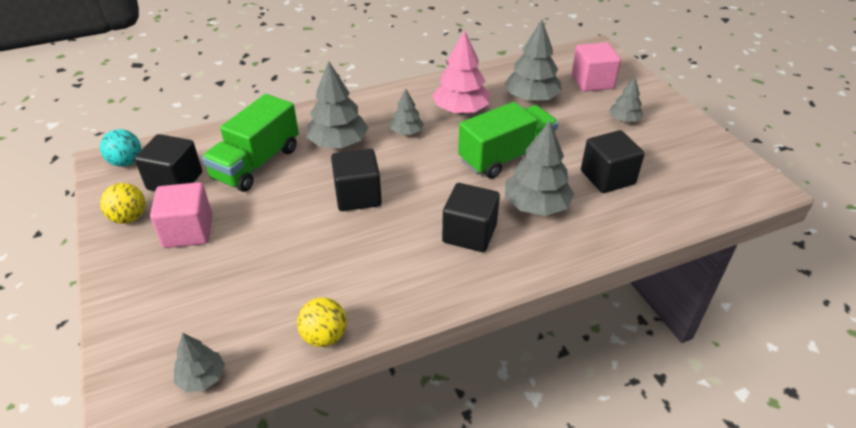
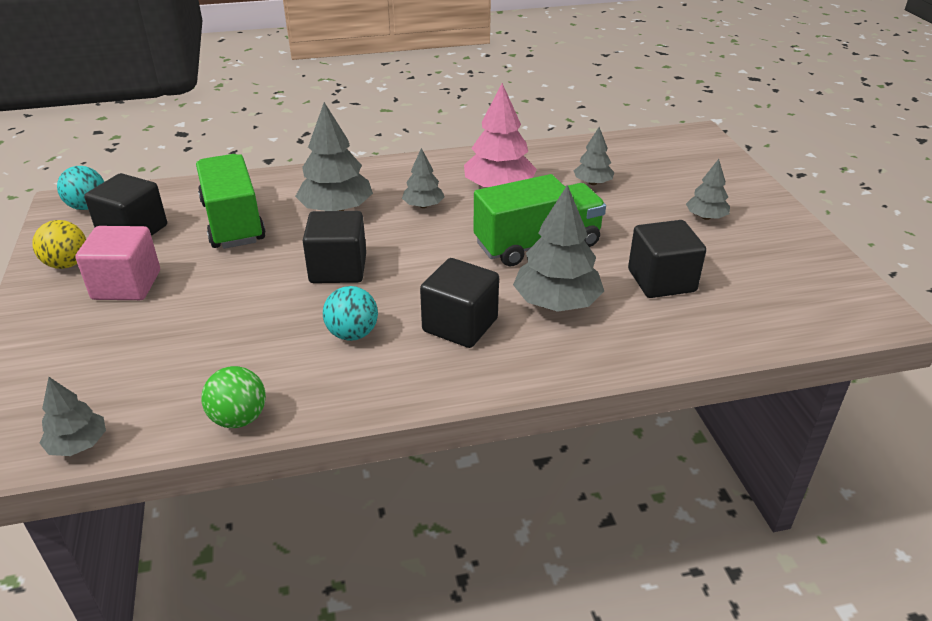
camera: 10 degrees right, 5 degrees down
(257, 163) = (233, 222): green truck -> green truck turned 120 degrees clockwise
(324, 336) = (239, 418): yellow ball -> green ball
(389, 251) = (352, 334): none -> turquoise ball
(531, 98) = (592, 183): grey tree -> grey tree, size x0.56
(592, 82) = (678, 171): pink cube -> none

